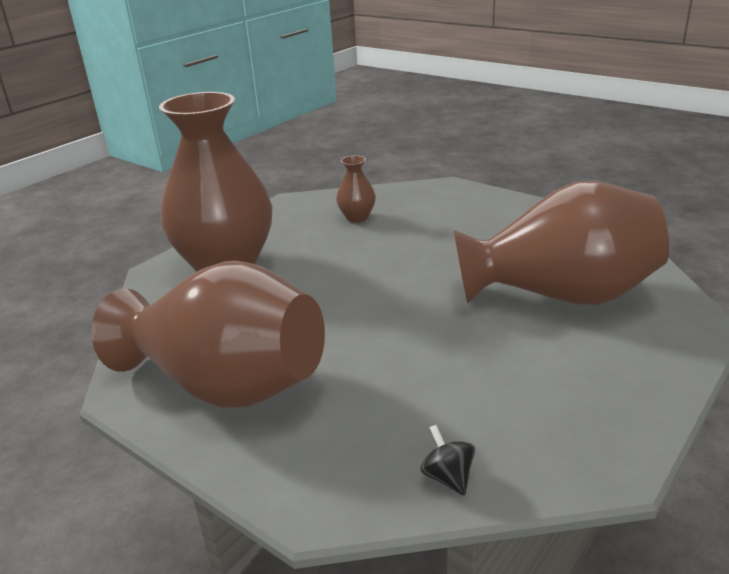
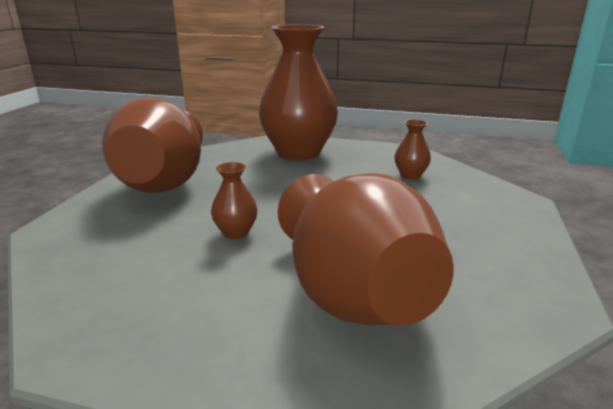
camera: 65 degrees right, 5 degrees down
(419, 340) = (236, 232): none -> brown vase
(448, 477) = (65, 272): black spinning top -> none

